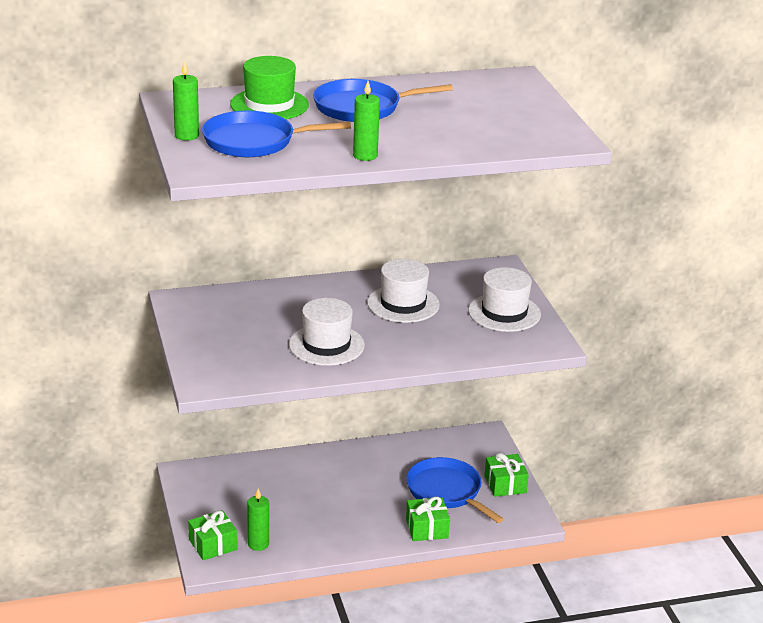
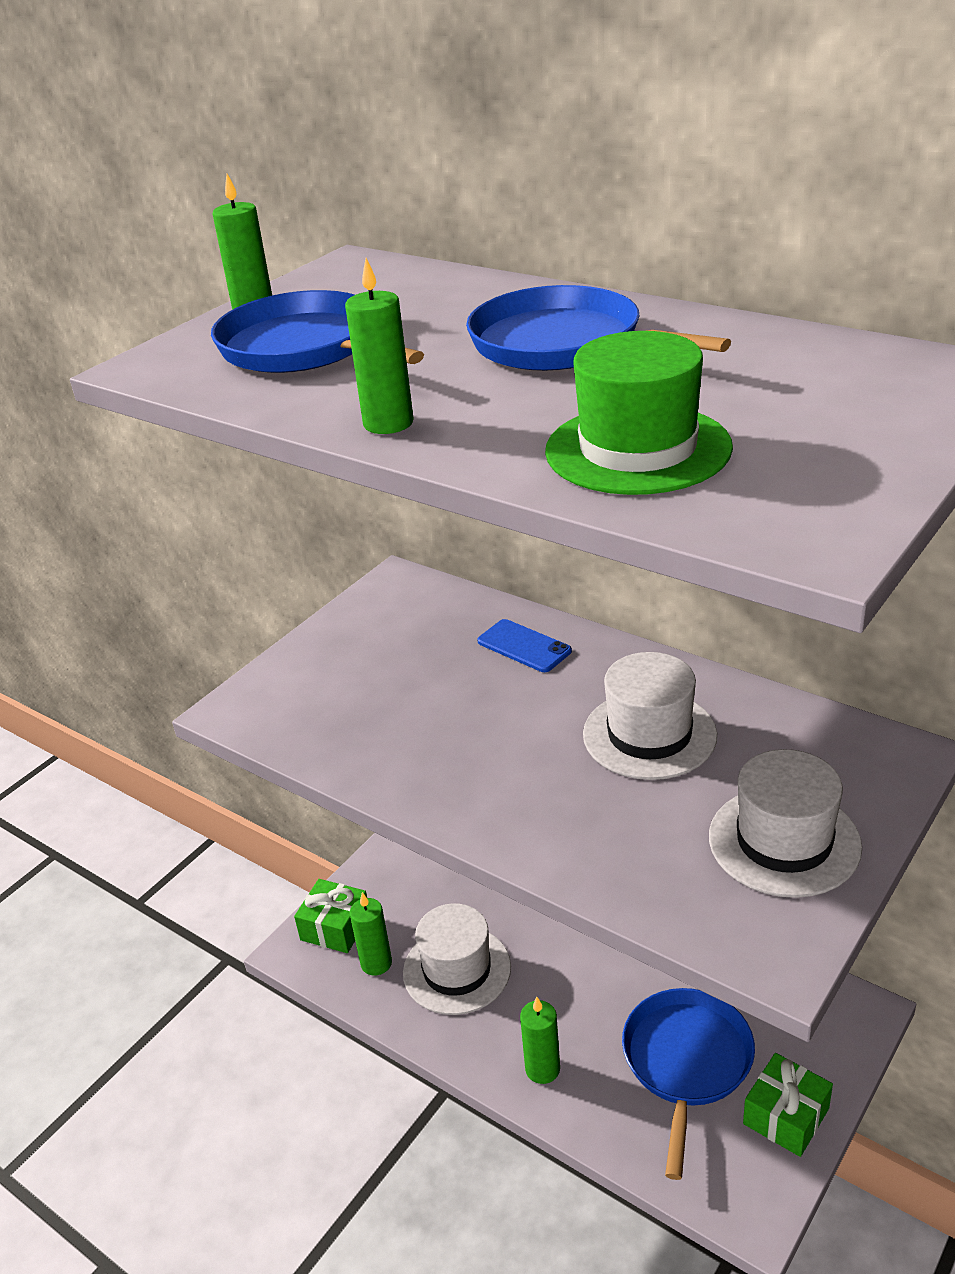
camera: 55 degrees right, 5 degrees up
(269, 105) = (448, 302): green hat -> green hat (638, 449)
(294, 298) = (524, 646): none -> blue phone
(326, 345) = (448, 741): white hat -> white hat (457, 970)
(394, 530) = (542, 1069): none -> green candle
(427, 528) = (586, 1101): green gift -> none

